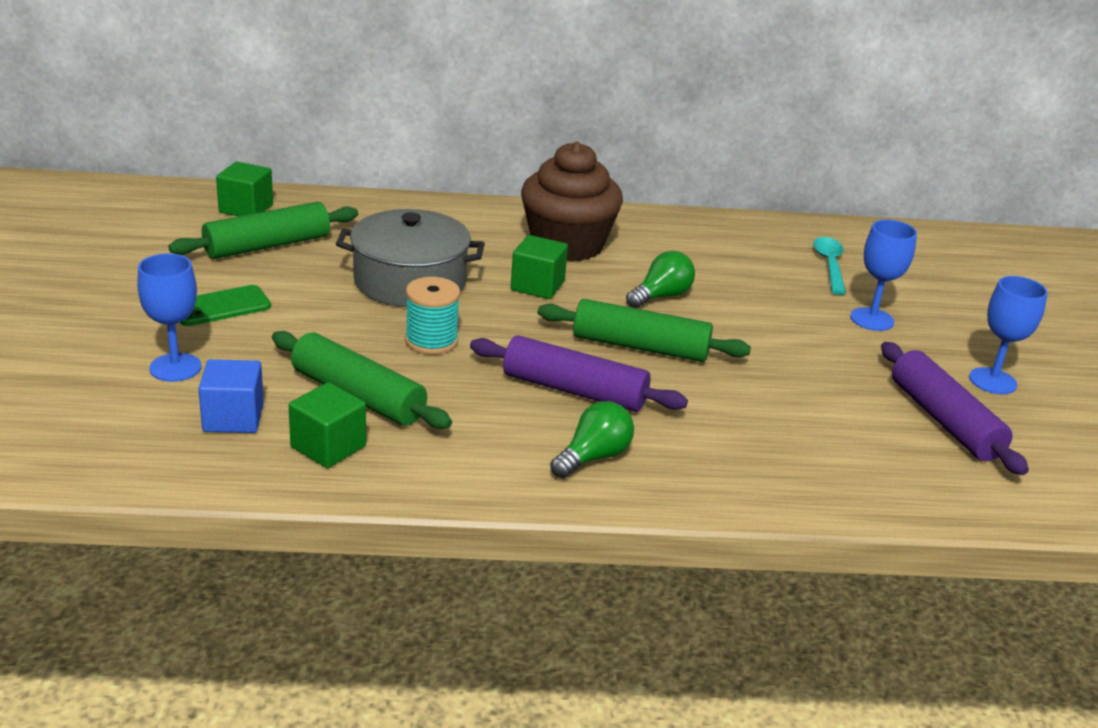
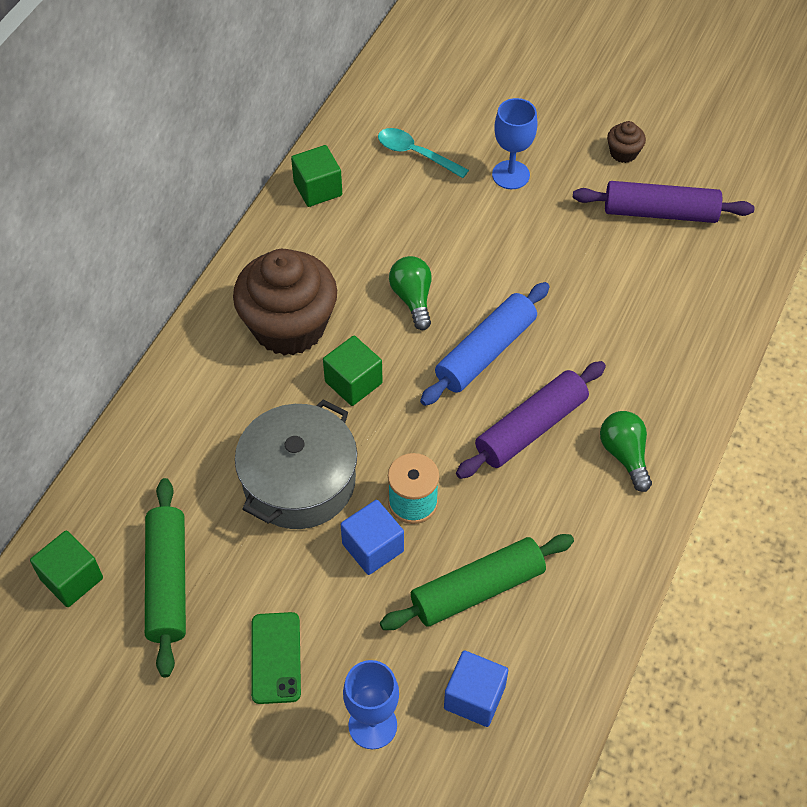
camera: 60 degrees left, 25 degrees up
(328, 447) = (544, 636): green cube -> green cube (318, 189)
(366, 330) = (373, 547): none -> blue cube
(640, 347) = (486, 352): green rolling pin -> blue rolling pin
(992, 381) = (623, 153): blue goblet -> brown cupcake

